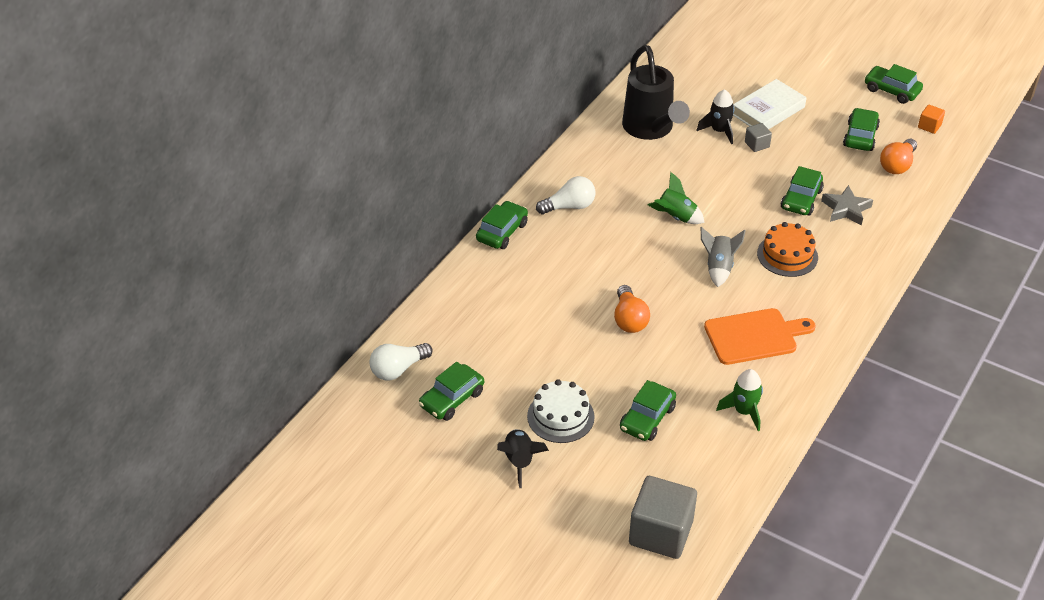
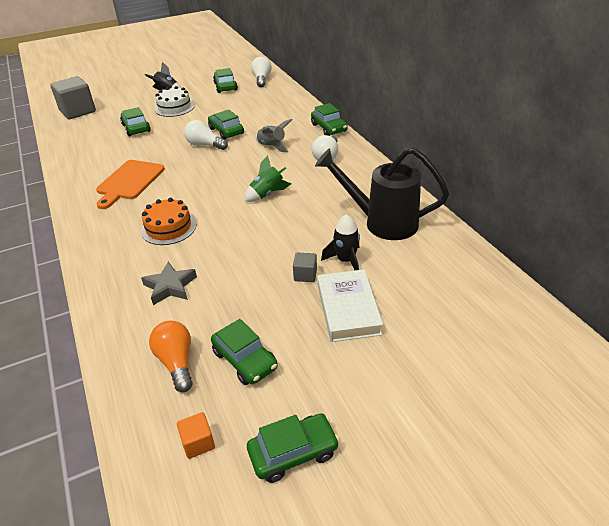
camera: 125 degrees right, 5 degrees down
(629, 319) = (205, 145): orange light bulb -> white light bulb
(719, 267) = (199, 192): grey rocket -> grey rocket (272, 146)
(744, 411) = (92, 156): green rocket -> none
(801, 199) = (212, 265): green car -> green car (226, 131)

